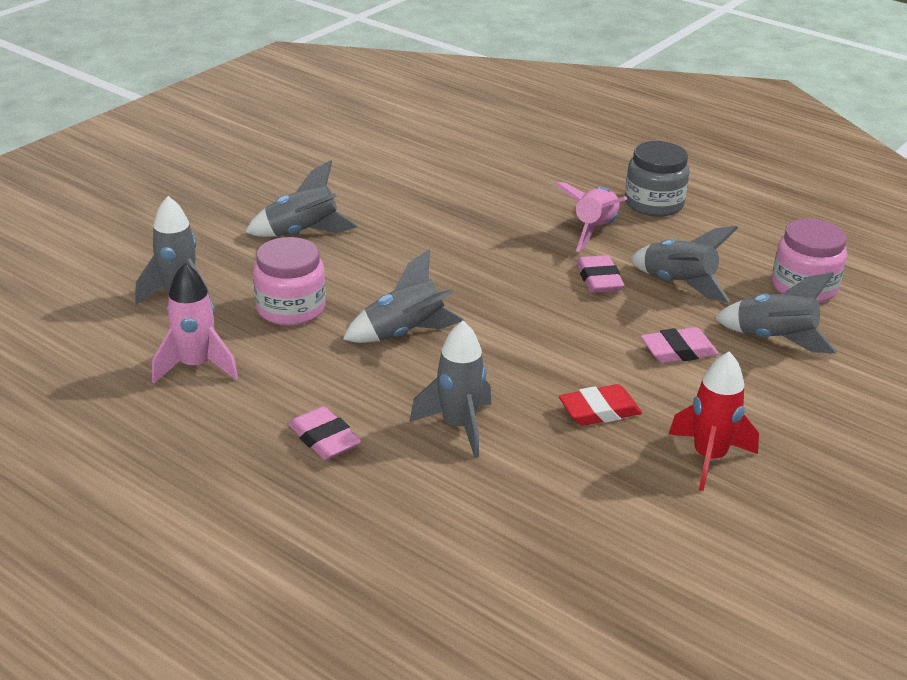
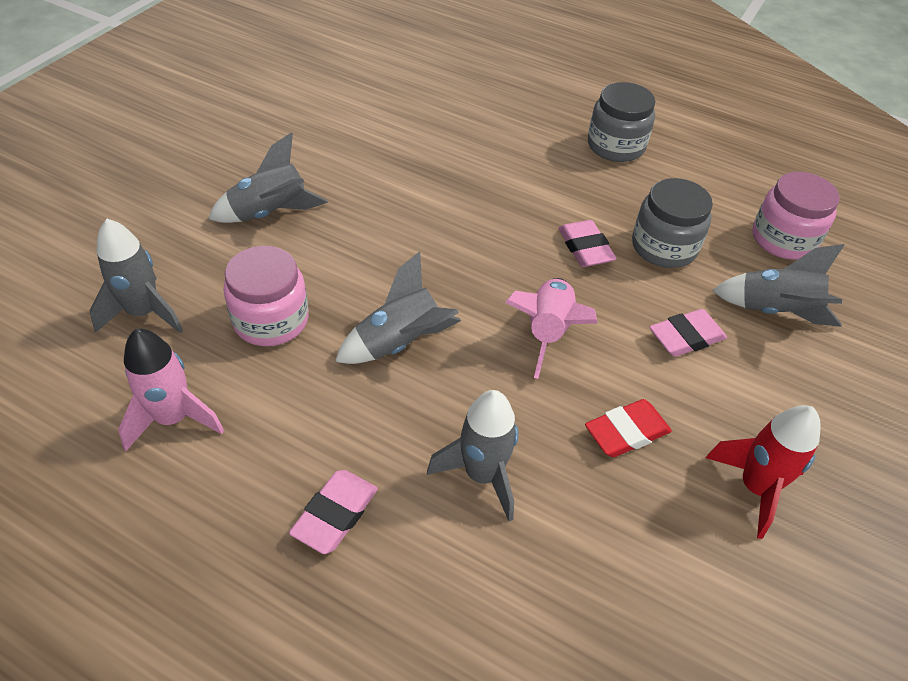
camera: 10 degrees left, 15 degrees up
(324, 439) = (335, 514): pink eraser -> pink eraser turned 75 degrees clockwise
(594, 230) = (566, 184): pink rocket -> pink rocket (547, 332)
(678, 284) = (664, 247): grey rocket -> grey jar

